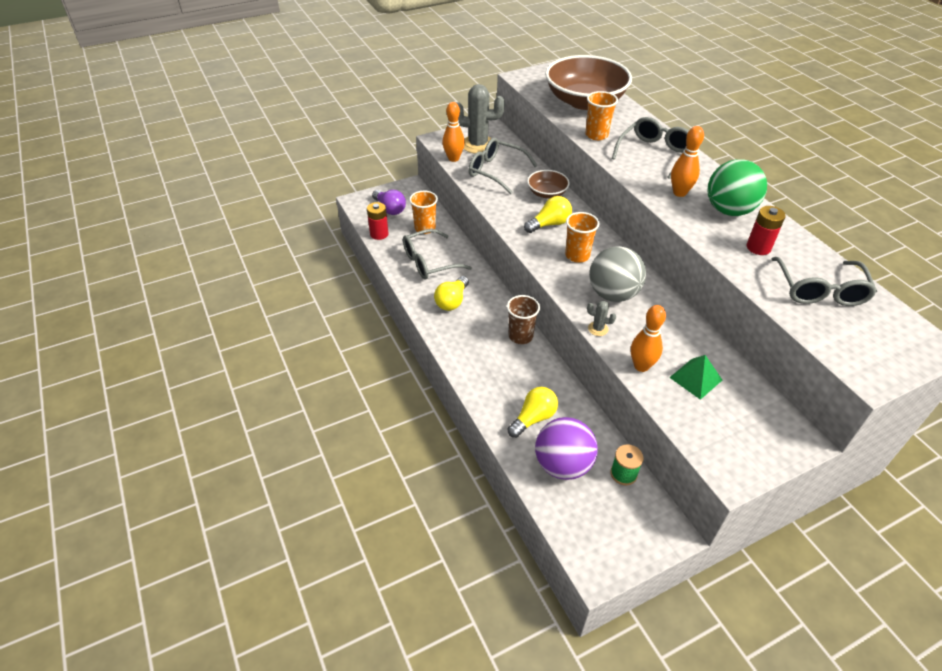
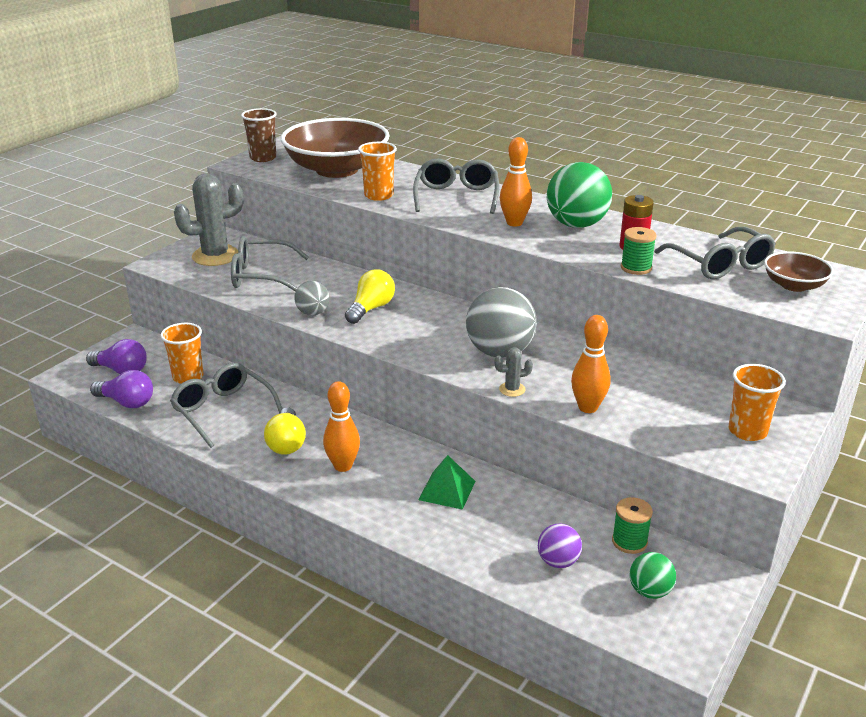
camera: 30 degrees left, 15 degrees down
(379, 234) = (127, 402): red battery -> purple light bulb
(429, 262) = (223, 411): grey glasses -> grey glasses turned 105 degrees clockwise
(453, 158) = (195, 277): orange bowling pin -> orange bowling pin (343, 466)
(508, 214) = (313, 313): none -> grey ball
(520, 336) = (402, 449): brown cup -> brown cup (263, 158)
(533, 418) = (486, 528): yellow light bulb -> none
(547, 193) = (342, 280): brown bowl -> brown bowl (794, 285)
(563, 465) = (558, 561): purple ball -> purple ball, size x0.53
(577, 255) = (429, 329): orange cup -> orange cup (747, 431)
(609, 517) = (650, 591): none -> green ball
(695, 378) = (651, 399): green pyramid -> green pyramid (447, 490)
(742, 269) = (636, 268): none -> green spool

